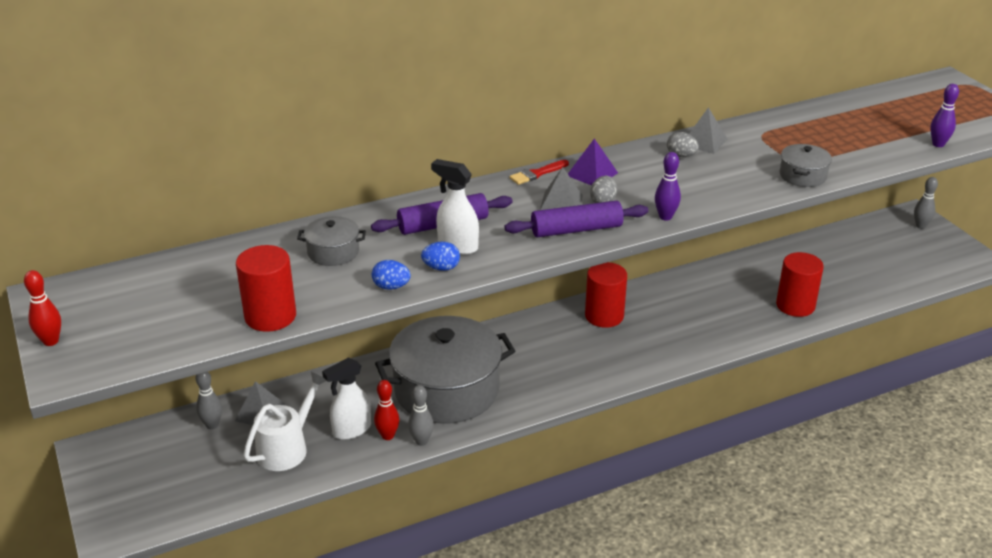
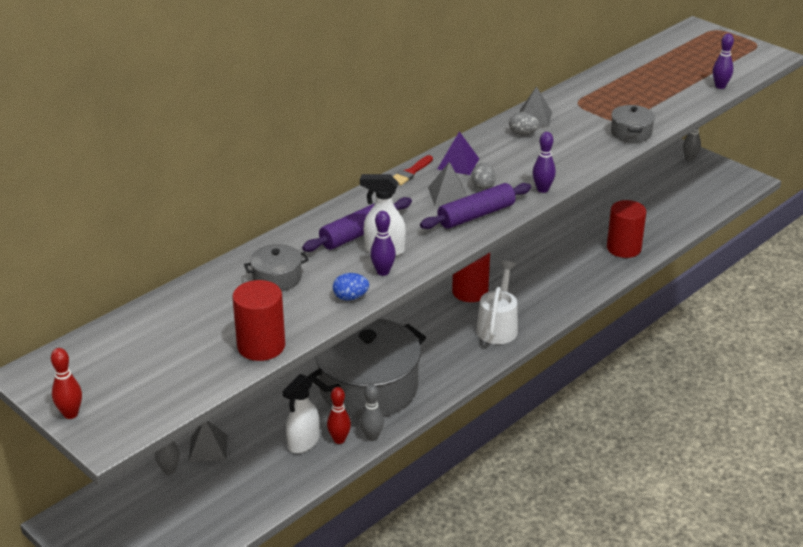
camera: 20 degrees left, 0 degrees up
(287, 447) = (253, 472): white watering can -> white watering can (498, 326)
(441, 268) = (383, 272): blue egg -> purple bowling pin

